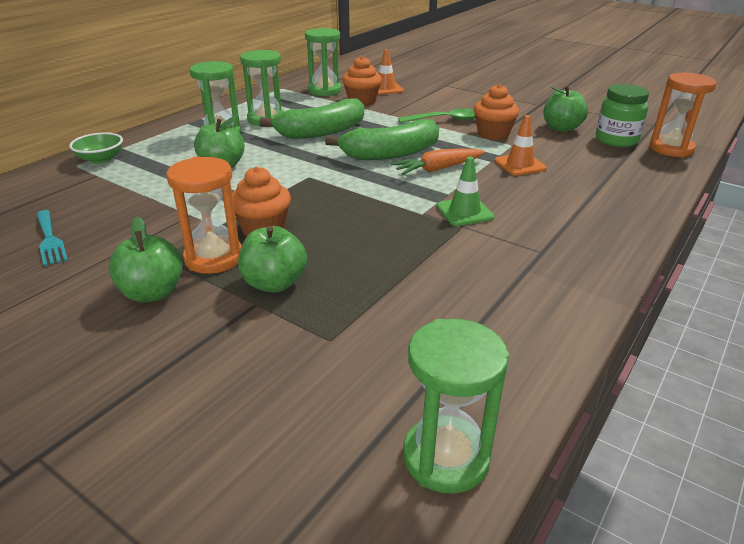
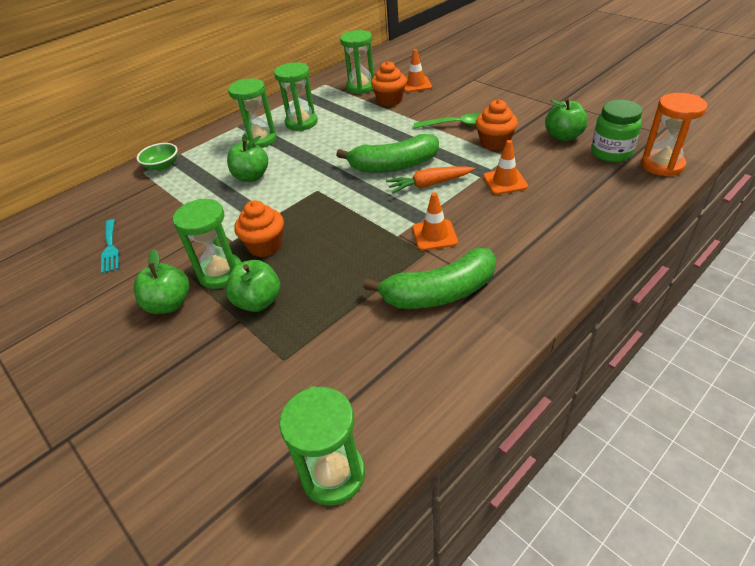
camera: 15 degrees right, 10 degrees up
(214, 258) = (221, 273): orange hourglass -> green hourglass
(321, 132) = (343, 138): green banana -> green banana (439, 293)
(464, 212) = (434, 235): green traffic cone -> orange traffic cone

